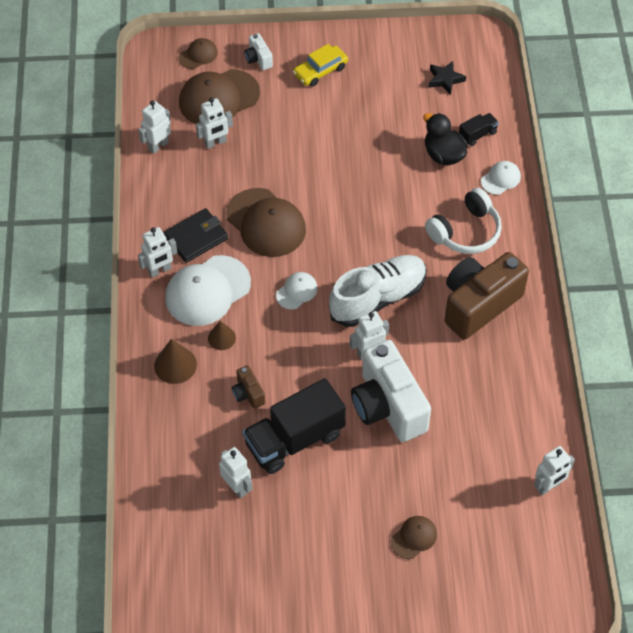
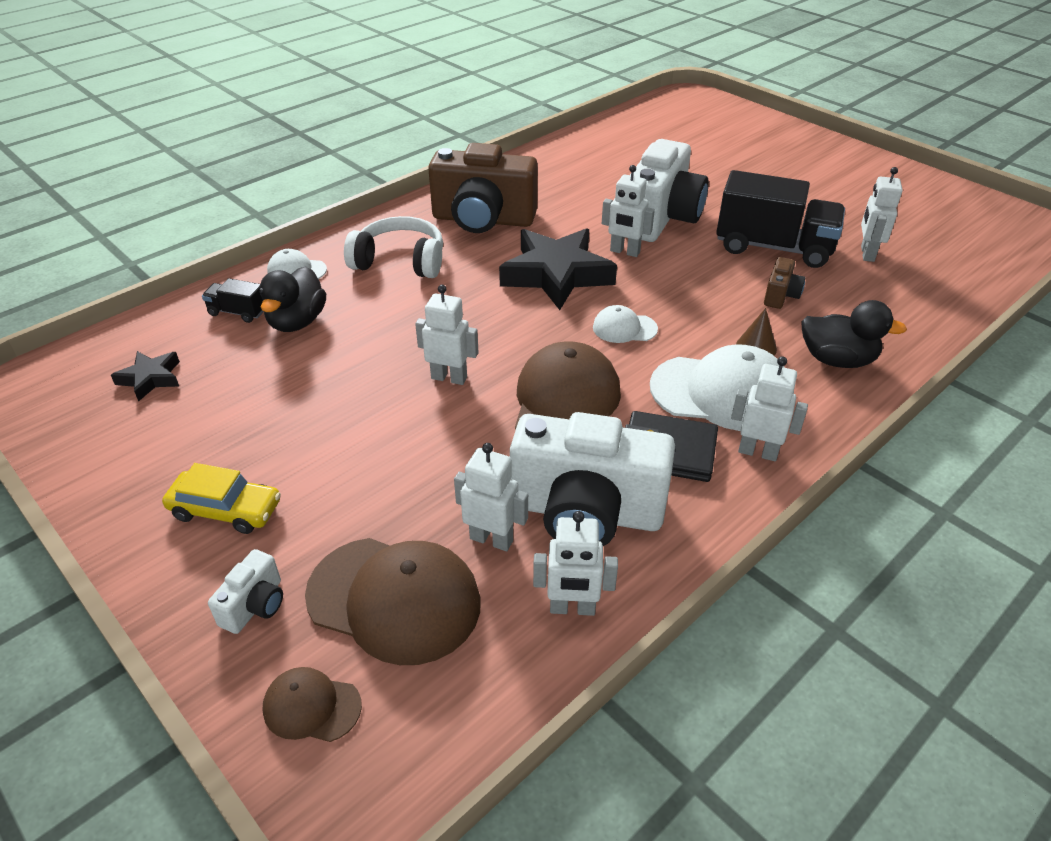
camera: 130 degrees left, 15 degrees down
(175, 365) = (837, 360): brown cone -> black duck
(195, 182) = (586, 512): none -> white camera
(377, 298) = (556, 275): white shoe -> black star
(414, 538) = (746, 161): brown cap -> none
(548, 486) = (610, 131): white robot -> white robot (449, 378)

